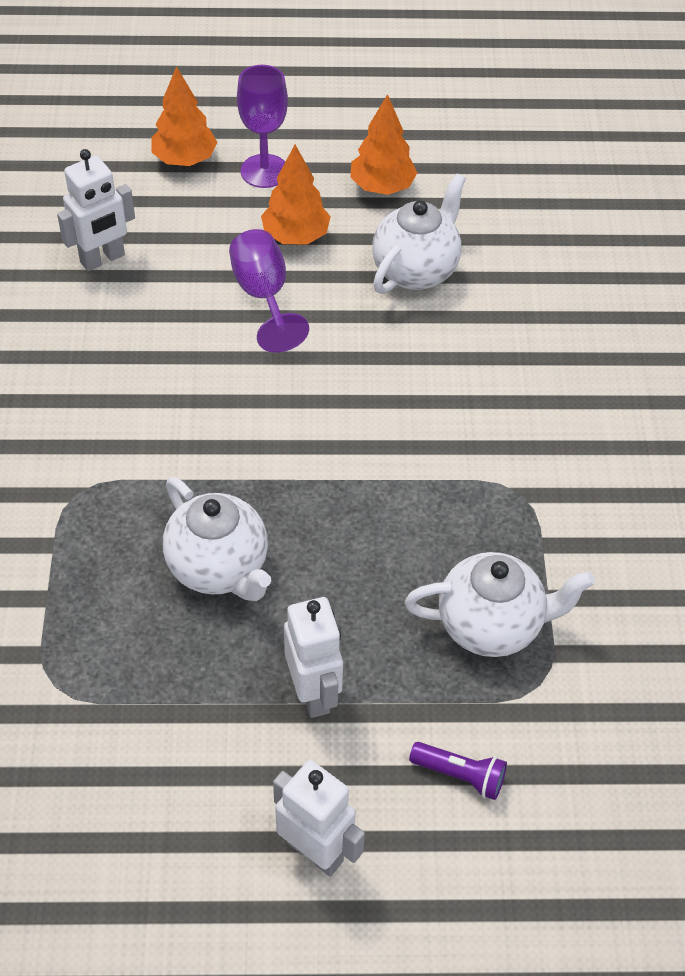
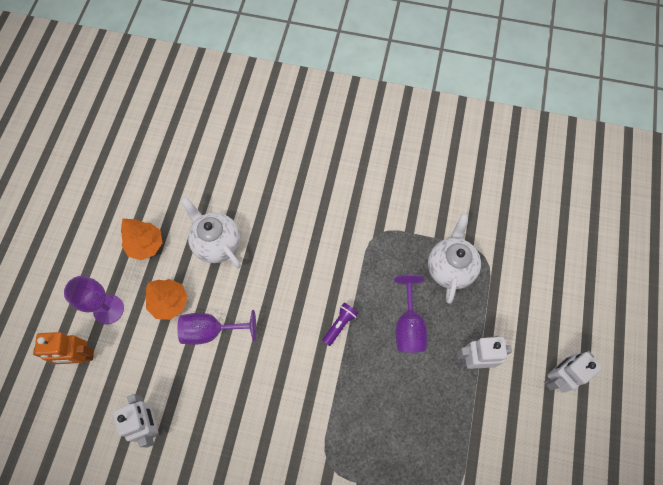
camera: 75 degrees left, 15 degrees up
(185, 160) = (80, 356): orange tree -> orange robot
(219, 568) = (394, 392): white teapot -> none
(350, 571) = (408, 326): none -> purple goblet
(460, 775) = (525, 303): purple flashlight -> purple flashlight (340, 325)

